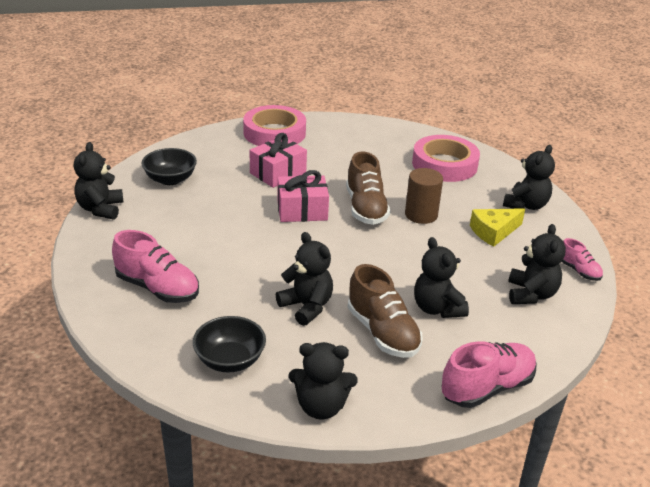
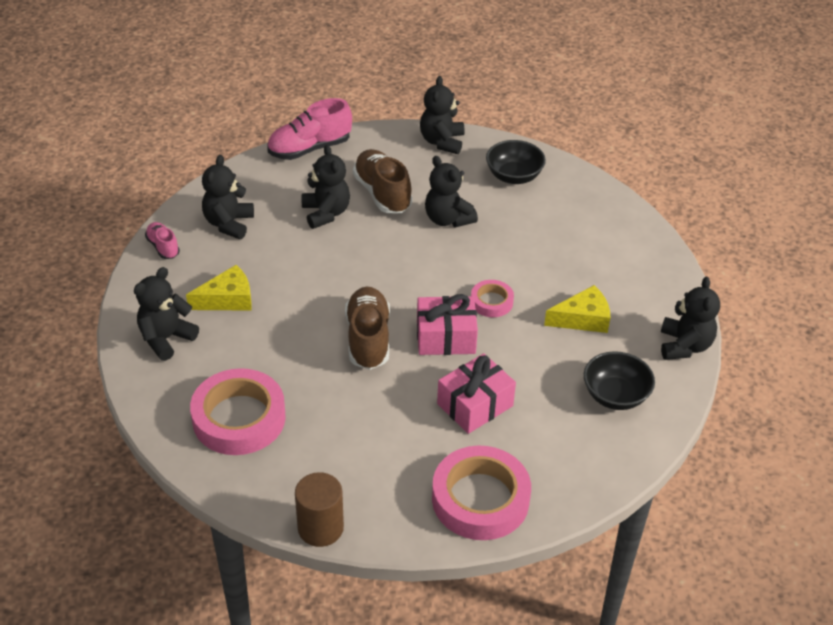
camera: 175 degrees left, 10 degrees up
(158, 288) = (590, 242): pink shoe -> none
(183, 225) = (582, 319): none -> yellow cheese
(262, 235) = (491, 302): none -> pink tape
(321, 406) = (442, 142): black teddy bear -> black teddy bear turned 90 degrees counterclockwise
(421, 215) = (303, 327): brown cylinder -> brown cylinder (320, 528)

